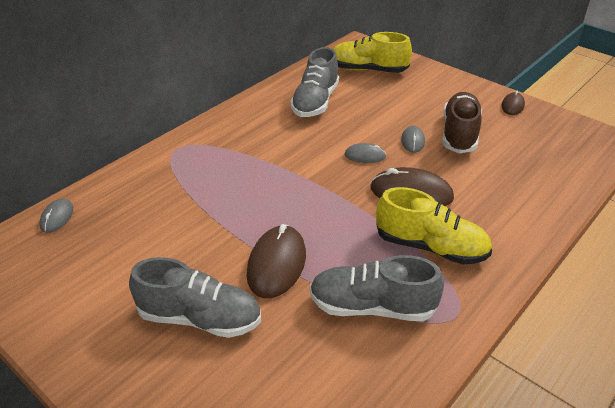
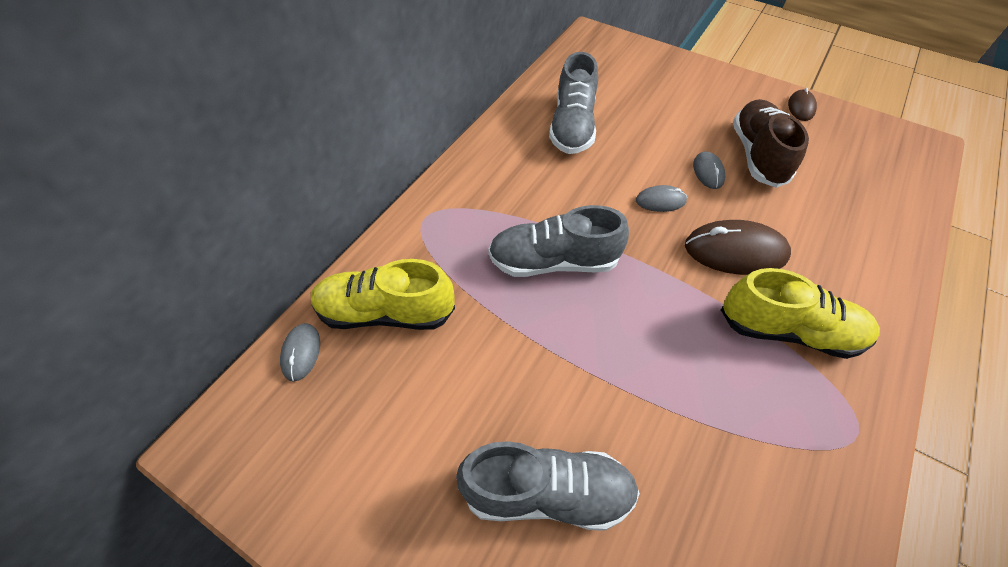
camera: 10 degrees left, 15 degrees up
(276, 264) = (614, 386): brown mouse -> none
(368, 70) = (617, 72): yellow shoe -> yellow shoe (385, 312)
(372, 307) = (754, 436): grey shoe -> grey shoe (553, 261)

